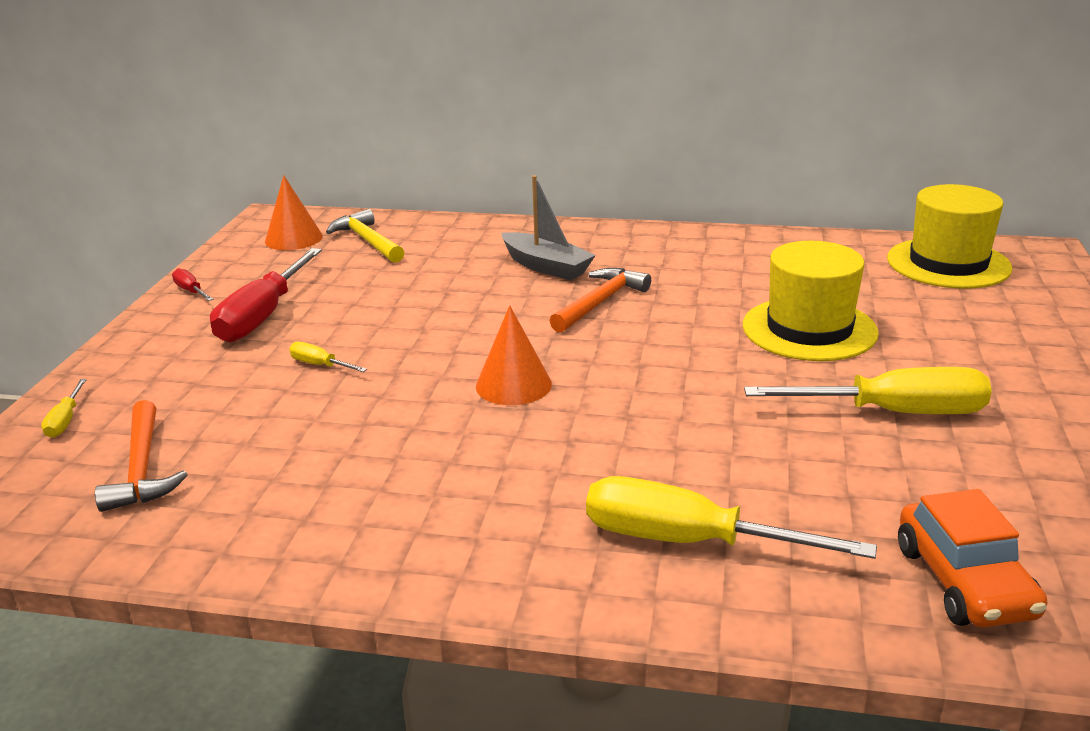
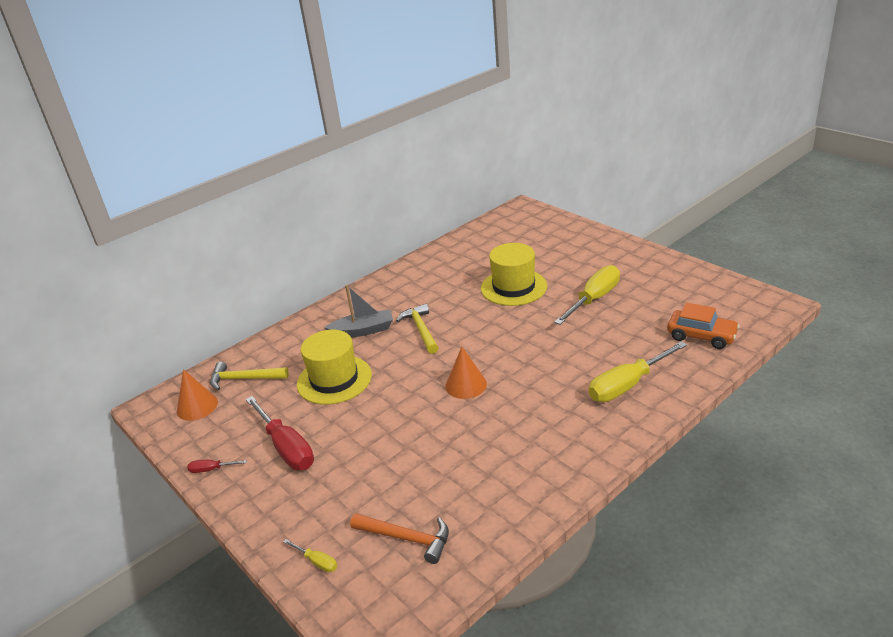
camera: 50 degrees left, 5 degrees up
(320, 365) = (372, 442): yellow screwdriver -> none
(600, 302) = (421, 330): orange hammer -> yellow hammer
(948, 263) = (504, 230): yellow hat -> yellow hat (334, 379)

